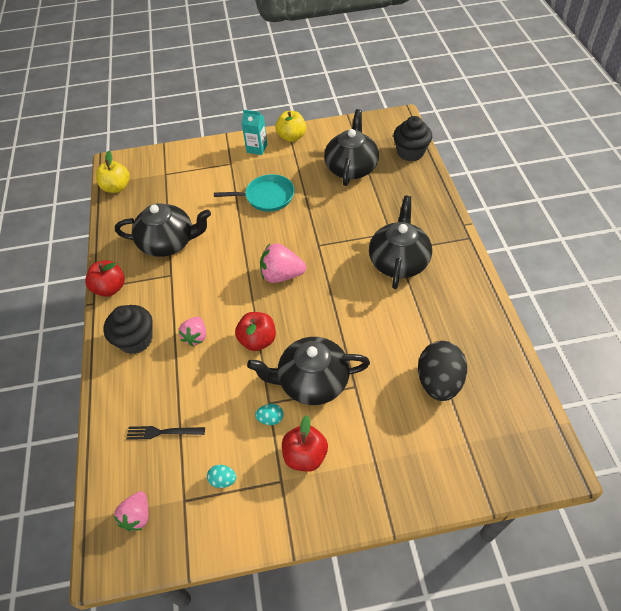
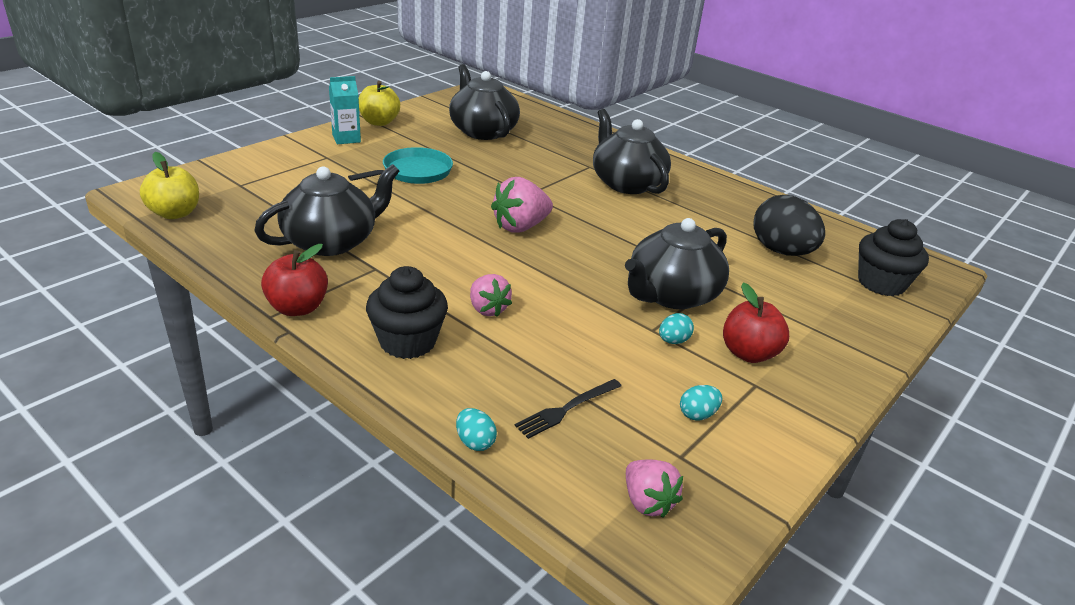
camera: 45 degrees left, 20 degrees down
(102, 426) = (475, 442): none -> turquoise egg
(258, 340) = (567, 285): red apple -> none
(410, 152) = (529, 109): black cupcake -> black cupcake (881, 283)

